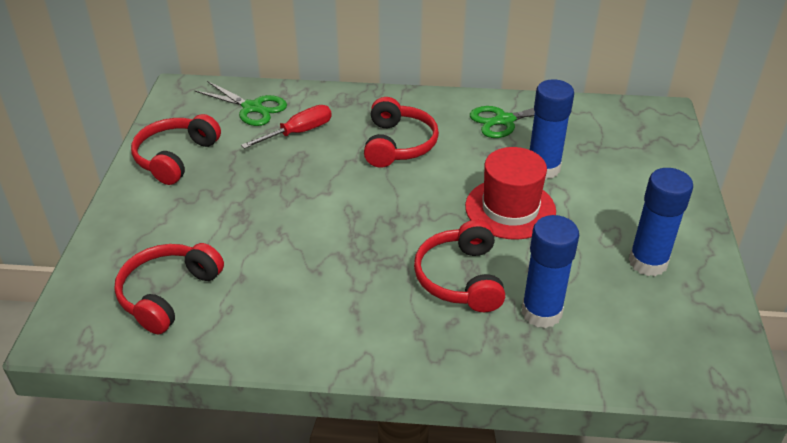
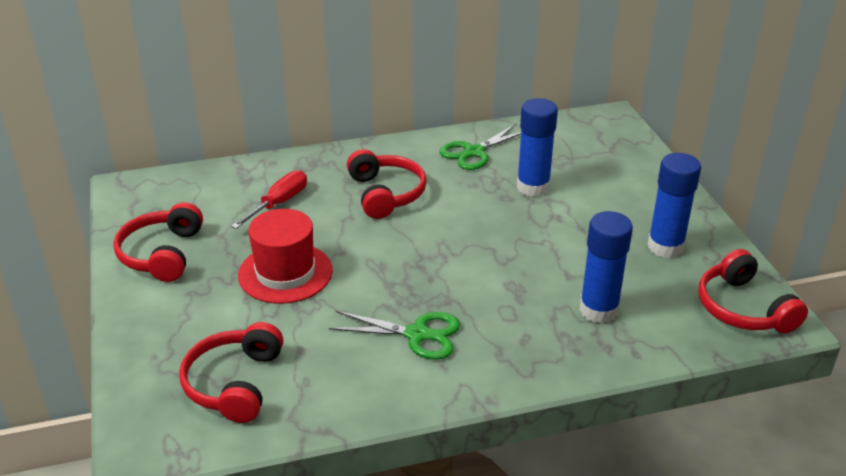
camera: 20 degrees left, 5 degrees down
(252, 108) = (216, 189): green scissors -> green scissors (417, 334)
(461, 278) = (512, 299): red headphones -> red headphones (743, 308)
(510, 209) = (522, 229): red hat -> red hat (285, 273)

